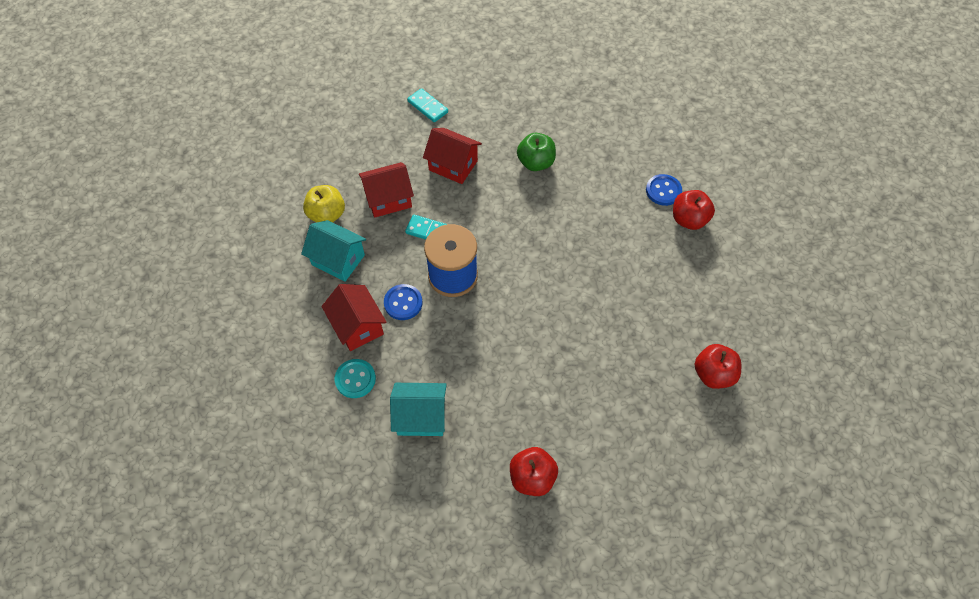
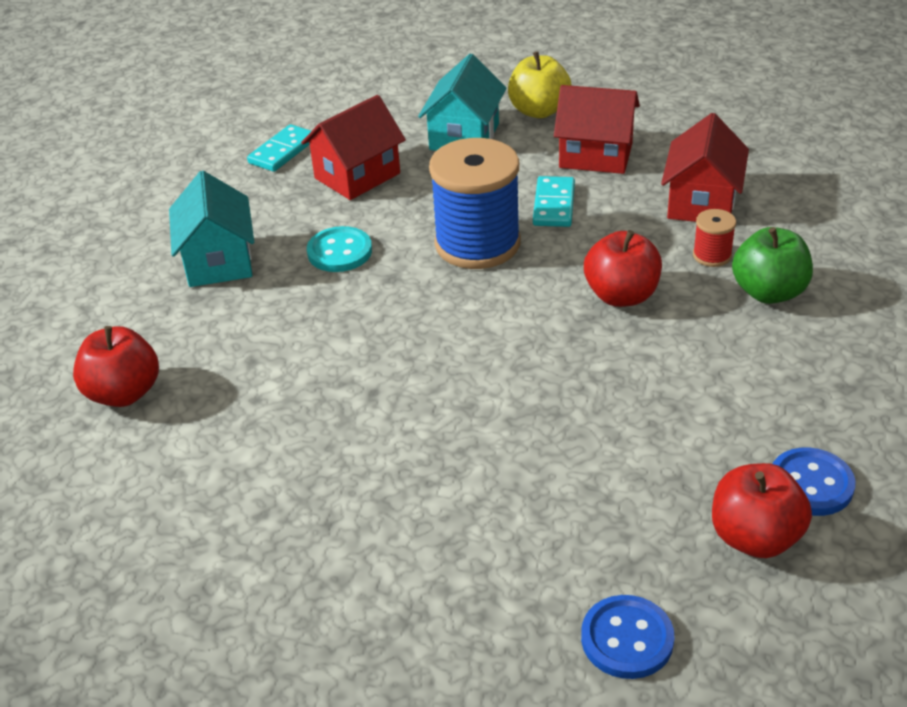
camera: 80 degrees right, 20 degrees down
(355, 379) = (270, 192): turquoise button -> turquoise button (339, 252)
(388, 199) = (596, 155): red house -> red house turned 45 degrees counterclockwise
(403, 303) = (410, 206): blue button -> blue button (627, 639)
(428, 107) = (810, 154): turquoise domino -> turquoise domino (283, 151)
(499, 175) = (712, 255): none -> red spool
(713, 374) = (366, 623): red apple -> red apple (621, 295)

